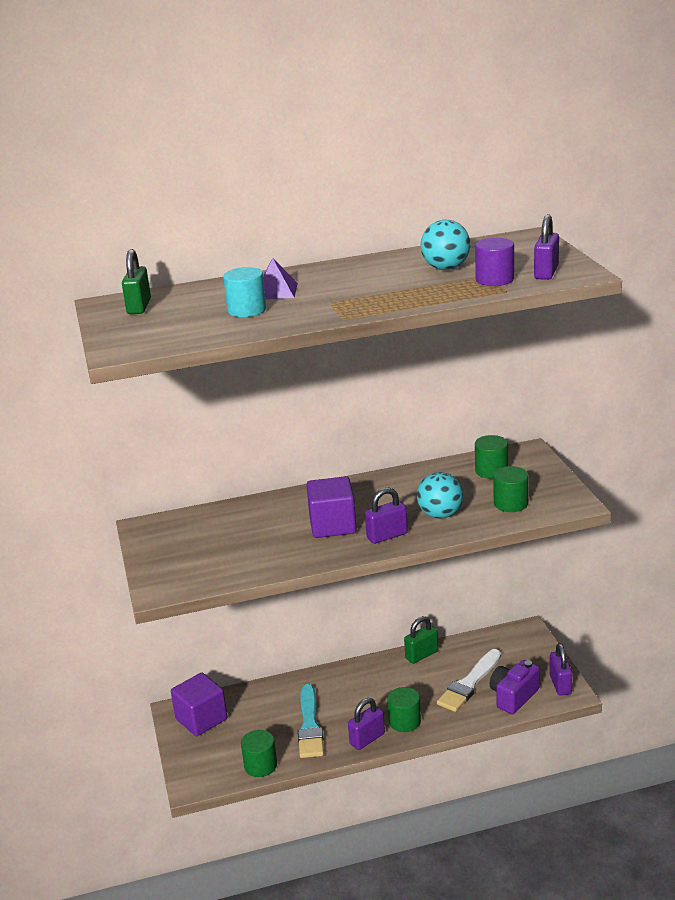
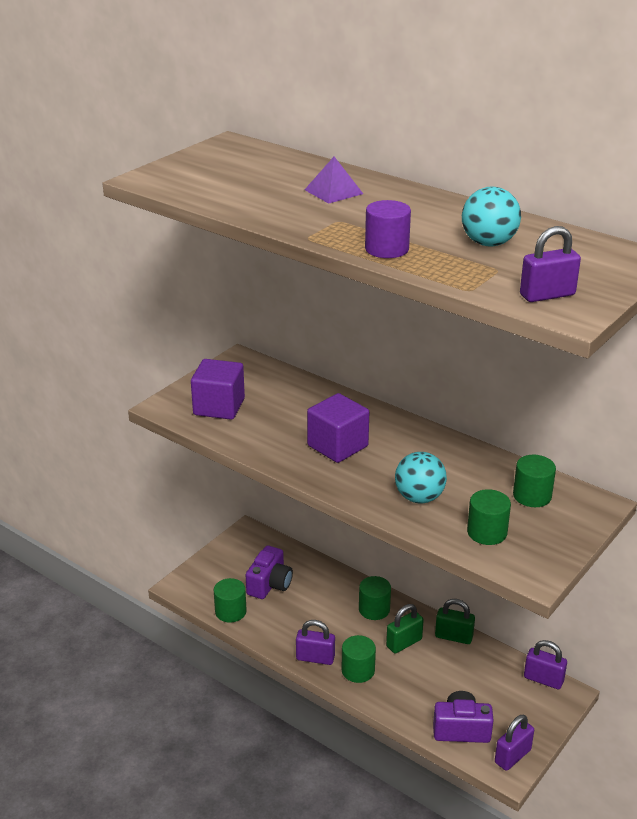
camera: 50 degrees right, 5 degrees up
(139, 307) = (237, 155): green padlock -> green padlock (404, 643)
(201, 719) = (251, 550): purple cube -> purple cube (219, 407)
(247, 310) = (278, 195): turquoise cylinder -> none
(255, 727) = (269, 584): none -> purple camera
(310, 725) = (299, 615): turquoise brush -> none
(349, 681) = (374, 609): none -> green cylinder
(387, 536) = (352, 482): purple padlock -> purple padlock (543, 679)
(469, 683) = (448, 688): white brush -> none
(494, 279) = (491, 275): purple cylinder -> purple cylinder (387, 249)

